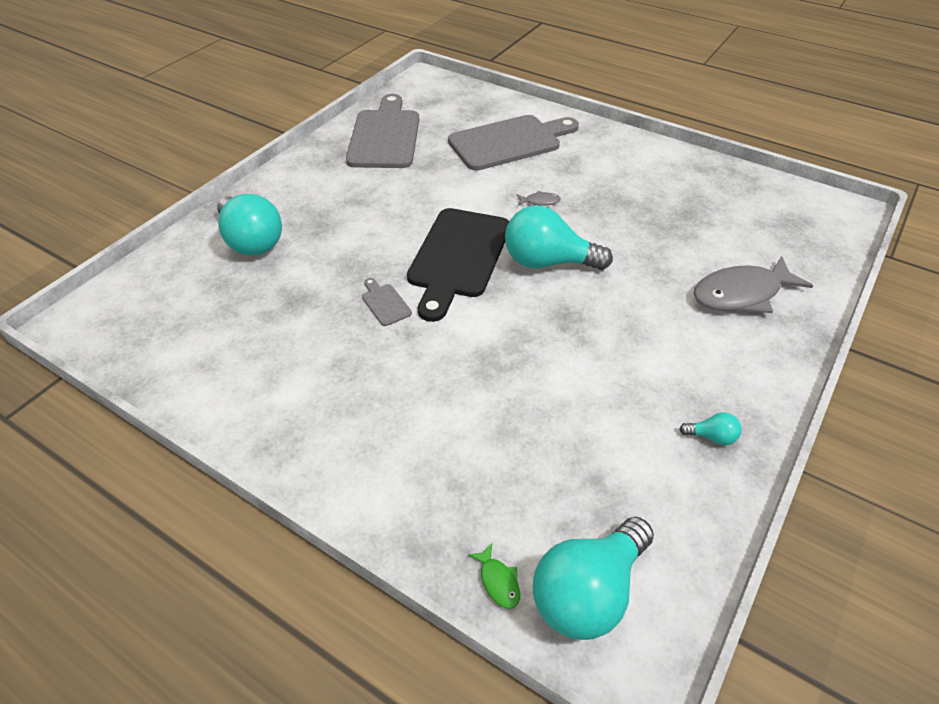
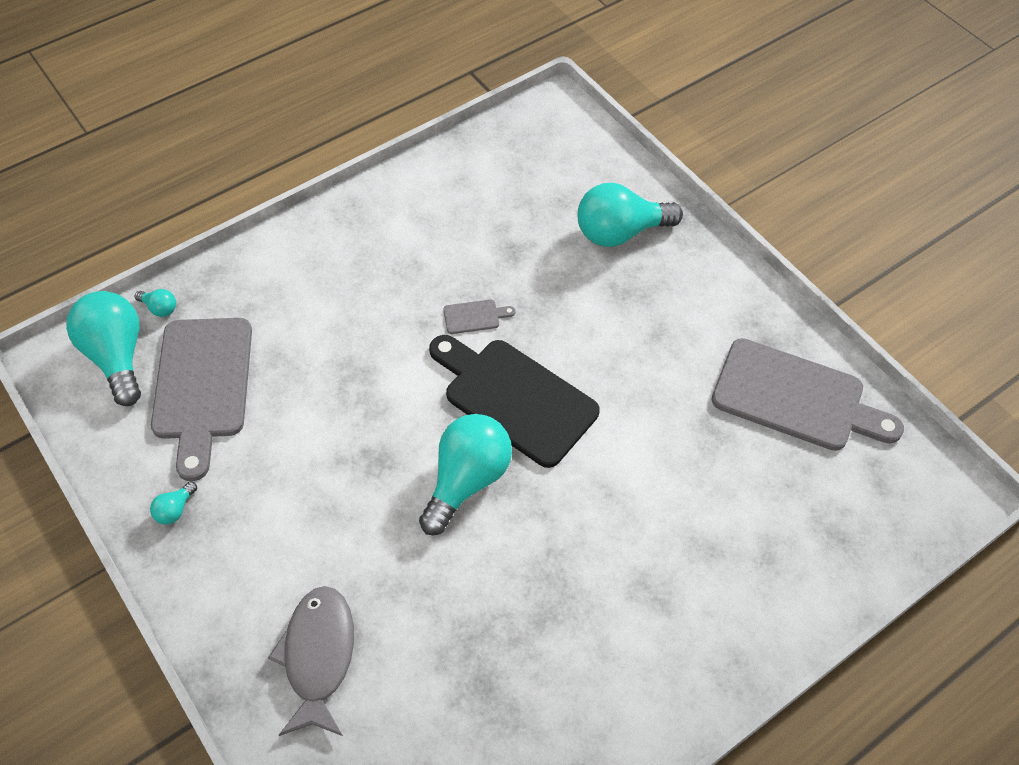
camera: 110 degrees right, 10 degrees up
(498, 581) = (160, 308): green fish -> turquoise light bulb
(509, 142) = (734, 540): grey cutting board -> grey cutting board (203, 385)
(540, 201) = (581, 520): grey fish -> none

